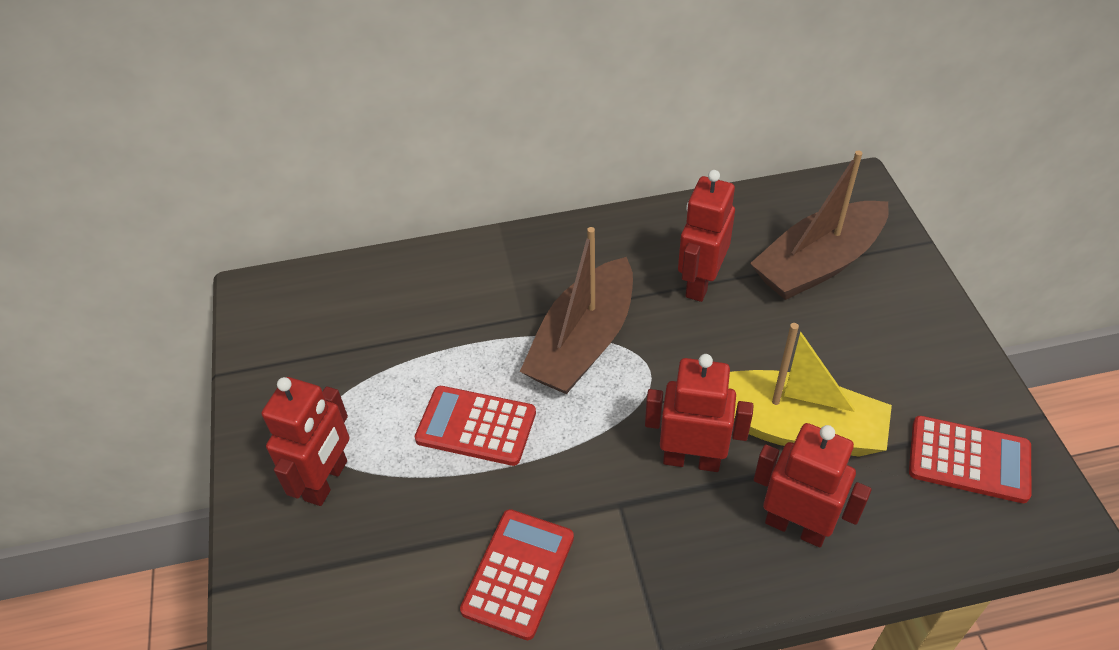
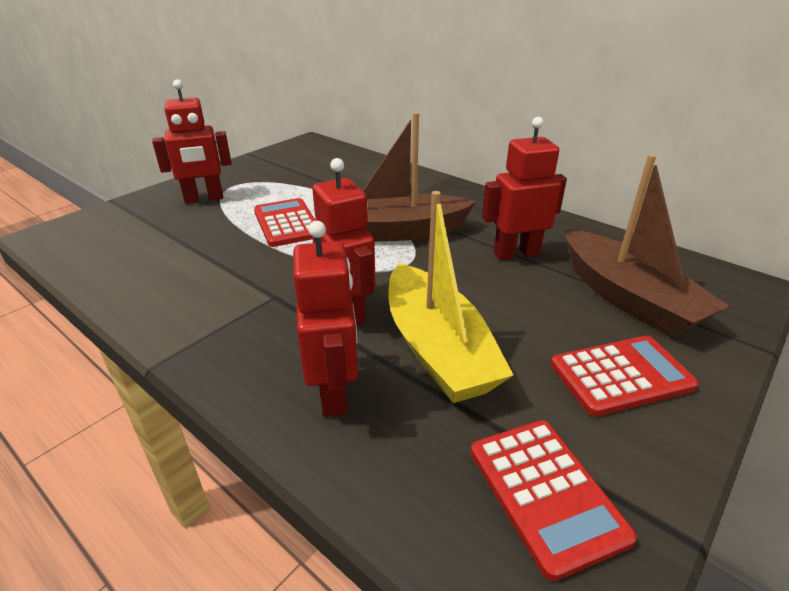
camera: 50 degrees right, 15 degrees down
(518, 573) = (182, 279): red calculator -> red calculator (621, 375)
(818, 263) = (627, 297): brown boat -> brown boat turned 135 degrees counterclockwise

